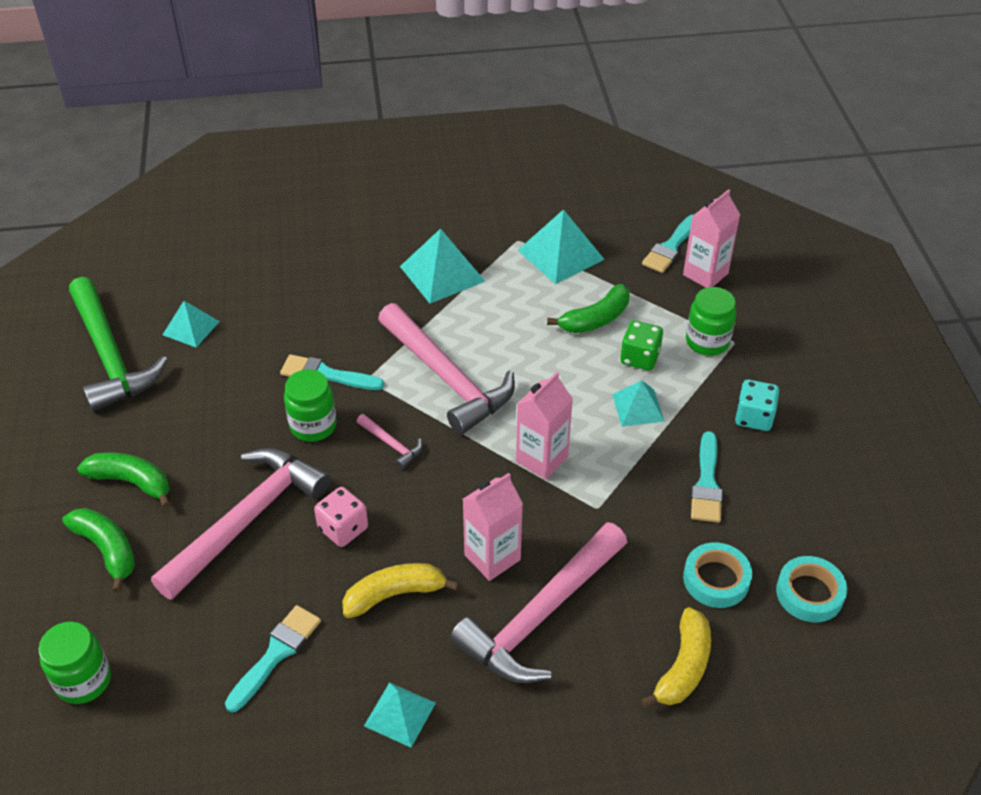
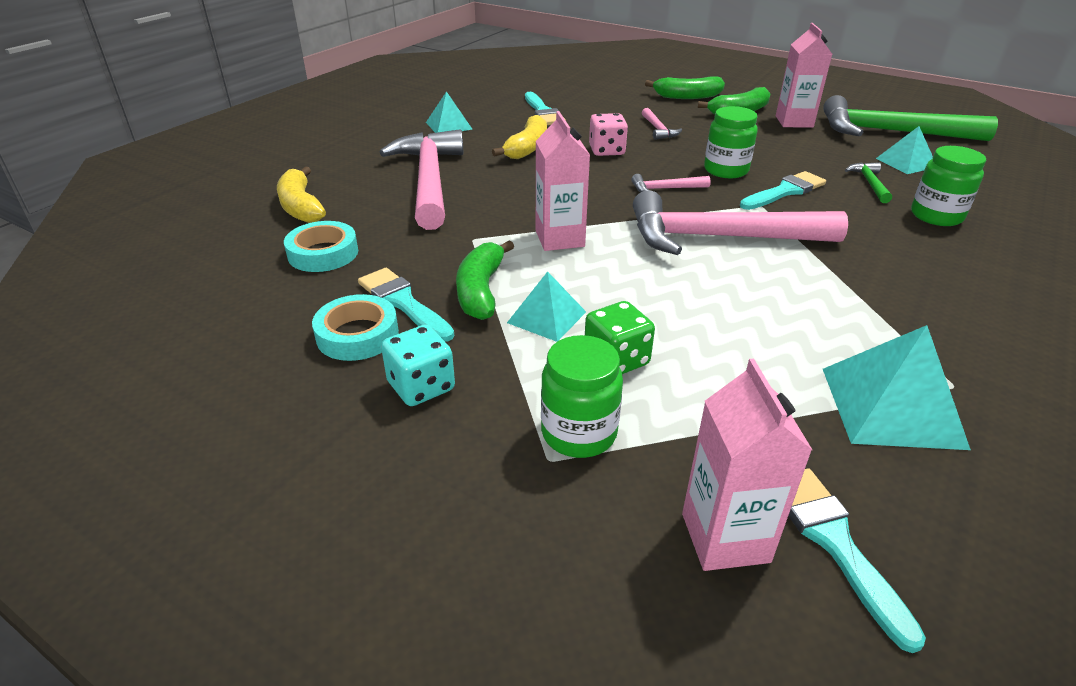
camera: 130 degrees right, 10 degrees down
(83, 680) = (601, 77): green jar -> green jar (936, 216)
(246, 520) = (658, 129): pink hammer -> pink hammer, size x0.42
(262, 335) = (869, 183): none -> green hammer
(442, 273) = (908, 299): turquoise pyramid -> none
(492, 557) = (501, 184): pink carton -> pink carton (794, 122)
(595, 319) = (720, 364): green banana -> green banana (481, 291)
(809, 593) = (228, 287): turquoise tape -> turquoise tape (357, 335)

